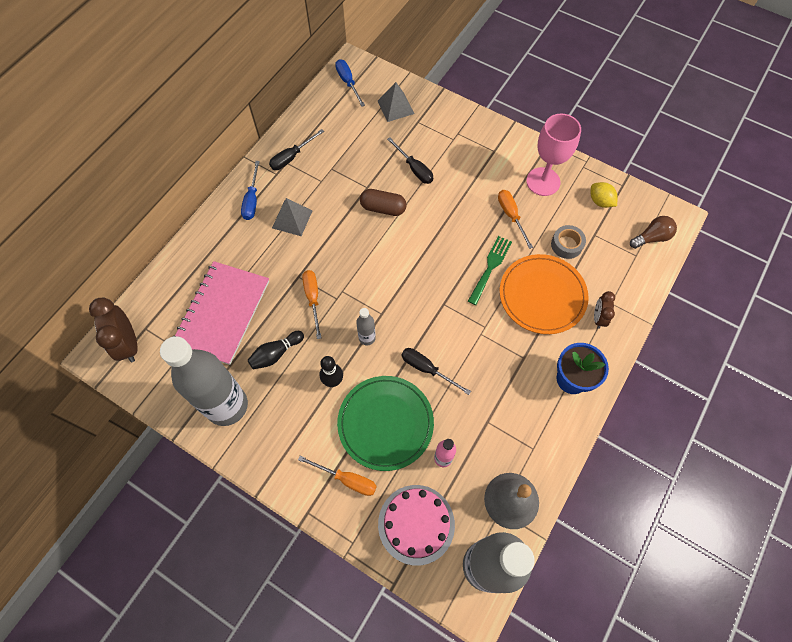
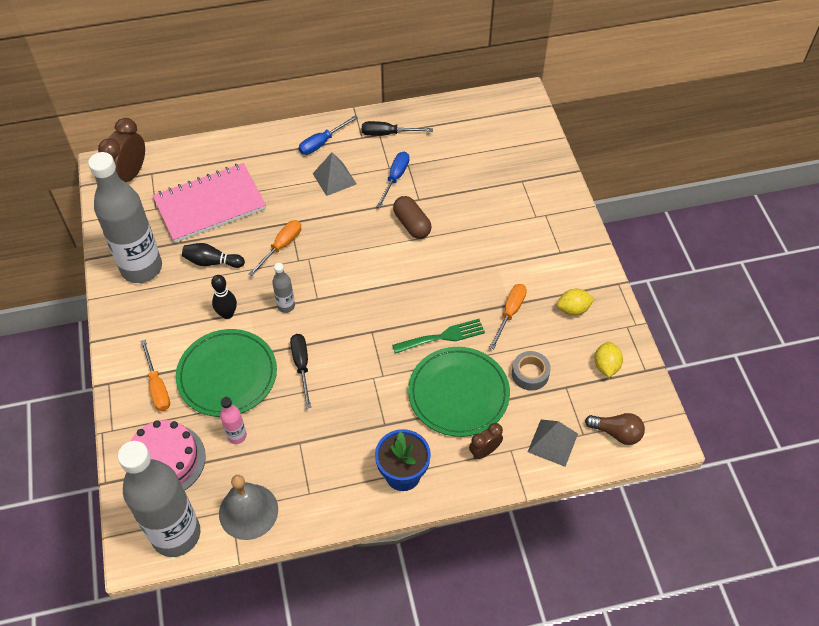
camera: 45 degrees right, 10 degrees down
(348, 82) = (501, 109): blue screwdriver -> blue screwdriver (395, 178)
(395, 107) = (517, 156): grey pyramid -> grey pyramid (552, 442)
(414, 169) = (473, 214): black screwdriver -> none
(542, 295) = (458, 393): orange plate -> green plate
(543, 181) = (573, 309): pink goblet -> yellow lemon

